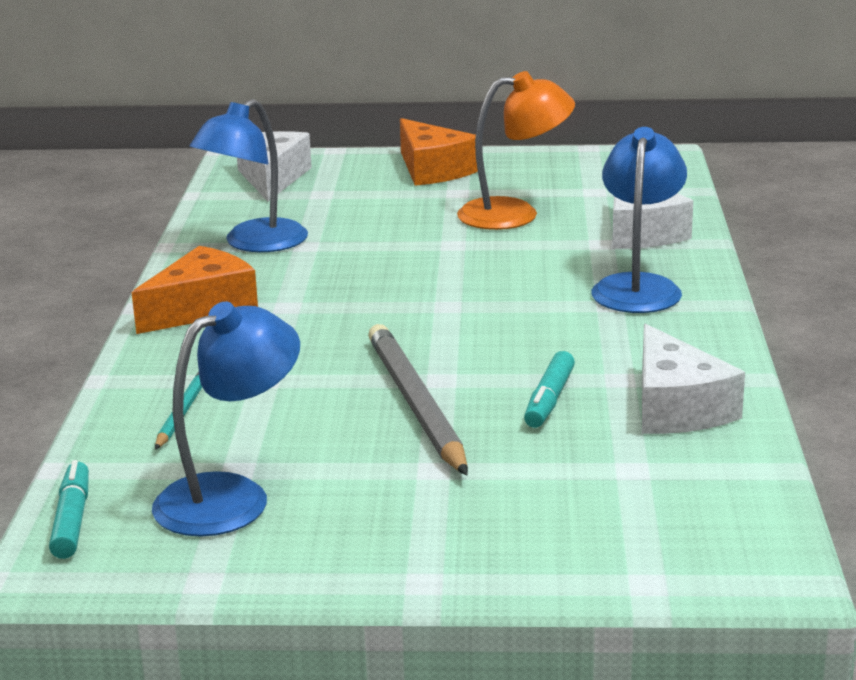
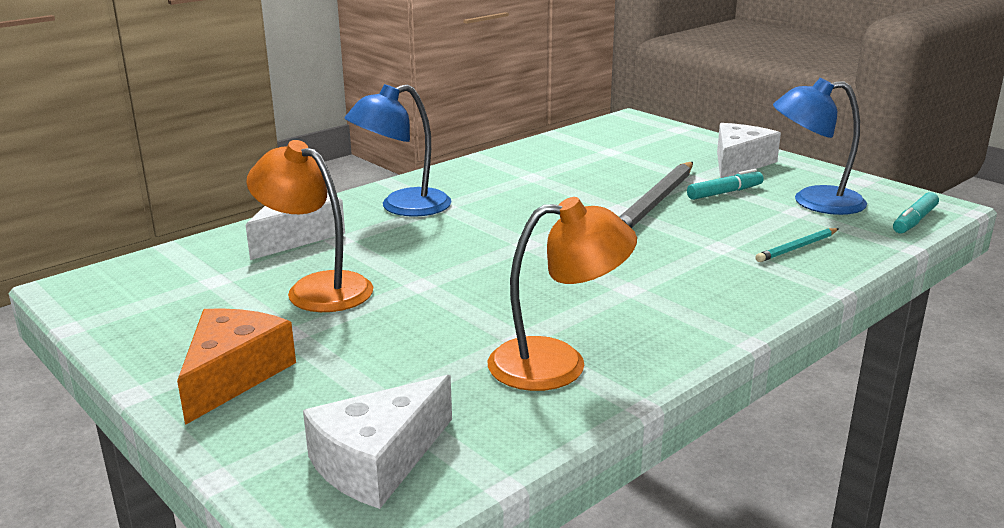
camera: 135 degrees left, 0 degrees up
(202, 308) = (695, 314): orange cheese -> none
(254, 243) = (557, 363): blue lamp -> orange lamp
(549, 400) = (586, 181): turquoise marker -> turquoise marker (724, 193)
(676, 407) = (539, 159): white cheese -> white cheese (739, 163)

